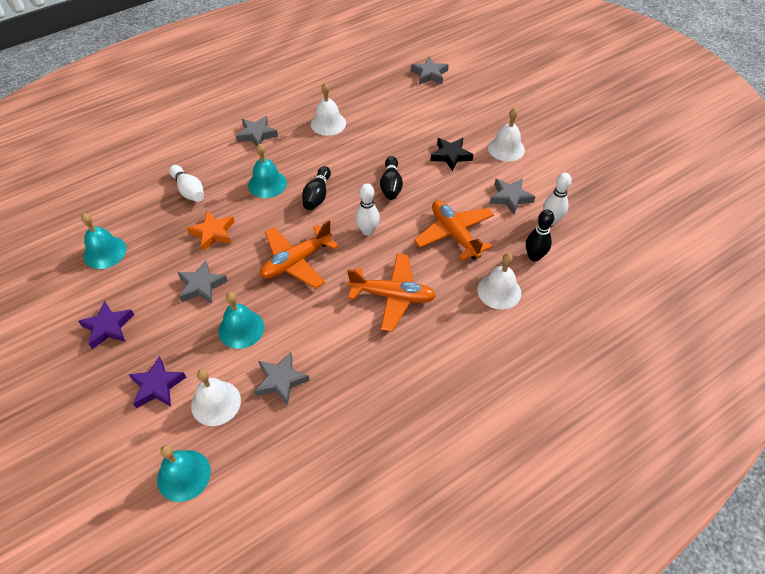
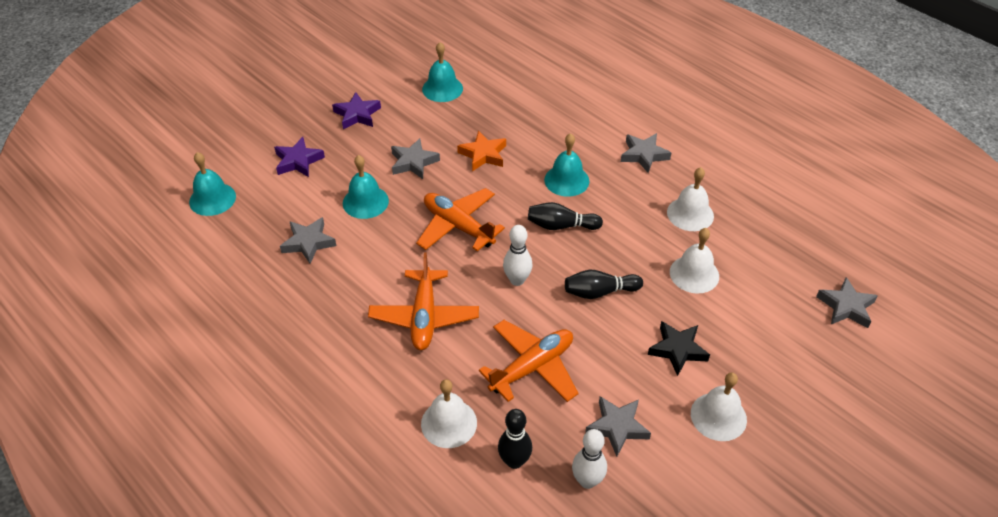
camera: 80 degrees right, 5 degrees down
(189, 190) = (538, 123): white bowling pin -> none
(216, 403) = (282, 203): white bell -> white bell (694, 274)

